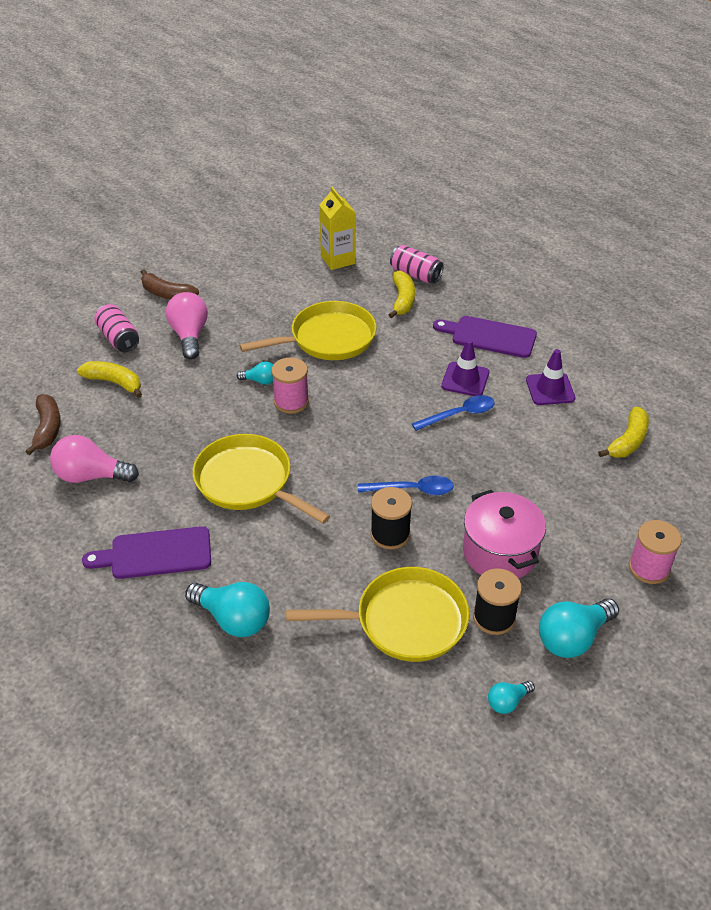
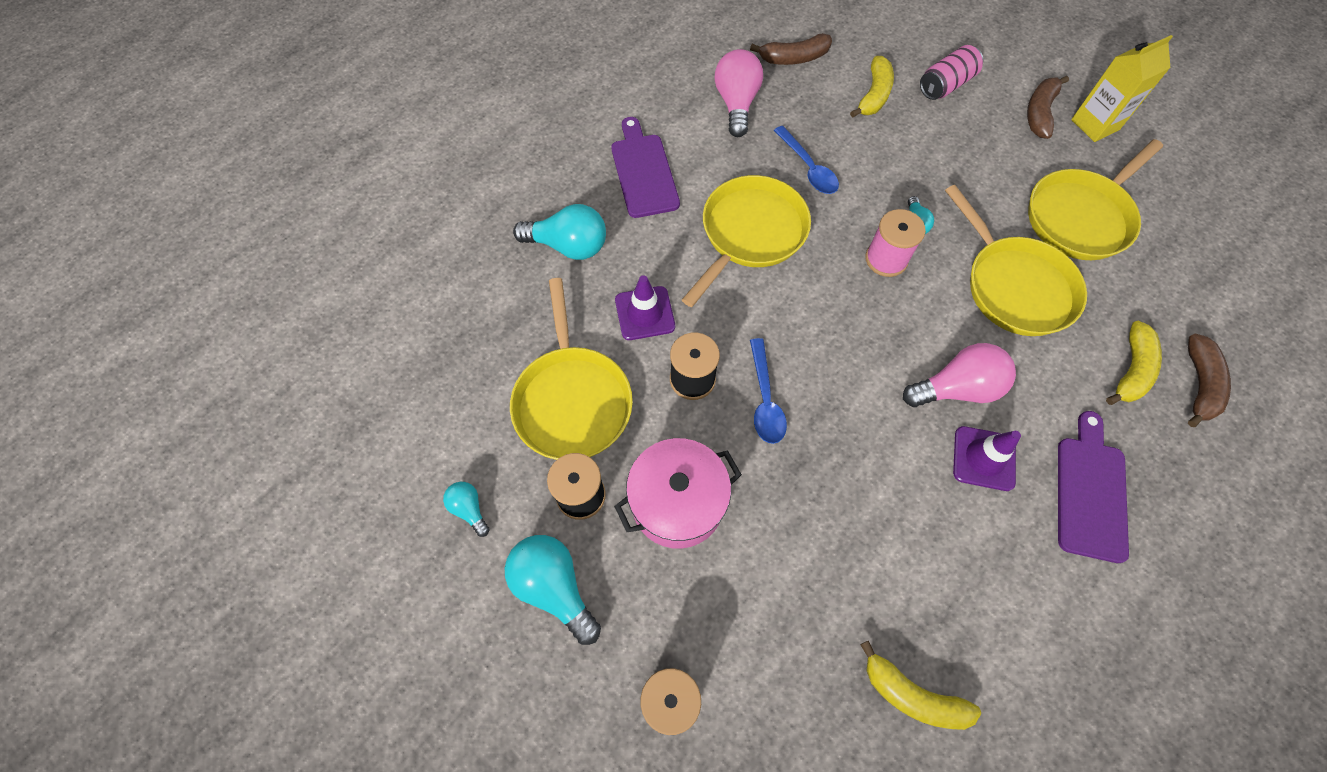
camera: 85 degrees right, 20 degrees up
(189, 335) = (972, 146): pink light bulb -> pink light bulb (956, 388)
(233, 619) = (568, 246): turquoise light bulb -> turquoise light bulb turned 105 degrees counterclockwise
(273, 295) = (1080, 217): none -> yellow pan
(338, 260) = (1189, 282): yellow carton -> yellow carton (1095, 125)
(402, 300) = (1131, 370): yellow banana -> yellow banana turned 60 degrees counterclockwise
(415, 274) = (1199, 384): pink can -> brown banana
(459, 414) = (911, 452): blue spoon -> blue spoon (808, 168)
(550, 389) = (997, 579): purple traffic cone -> purple traffic cone (645, 313)

